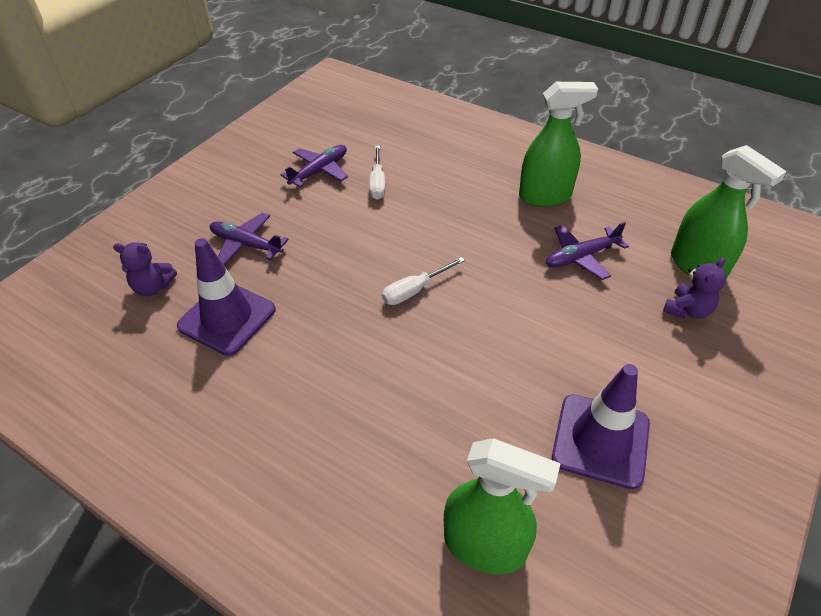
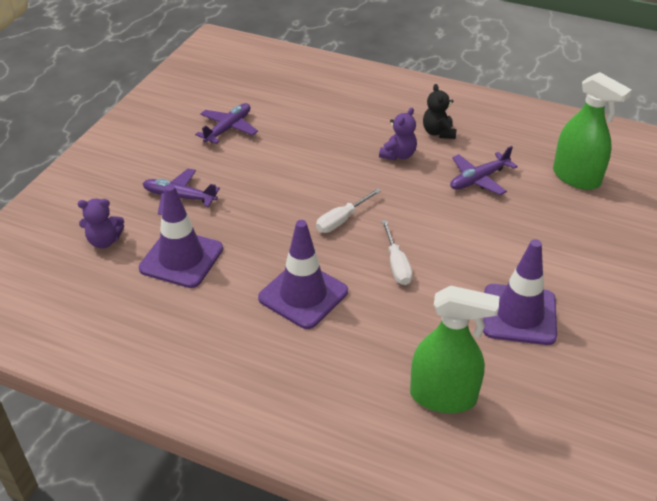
camera: 10 degrees left, 5 degrees down
(348, 380) = (303, 295): none -> purple traffic cone
(377, 183) = (285, 134): white screwdriver -> white screwdriver (396, 264)
(545, 196) = (438, 132): green spray bottle -> black teddy bear
(687, 310) = (573, 212): purple teddy bear -> purple teddy bear (398, 155)

